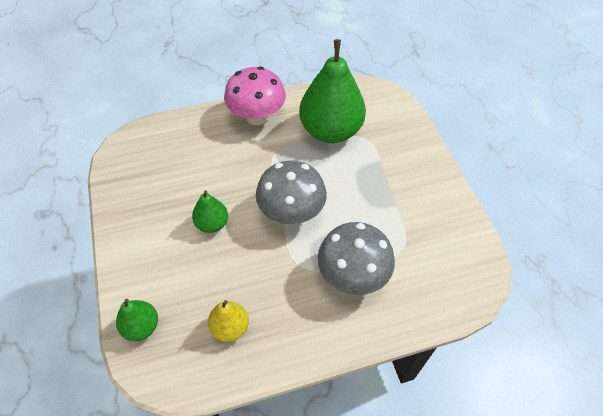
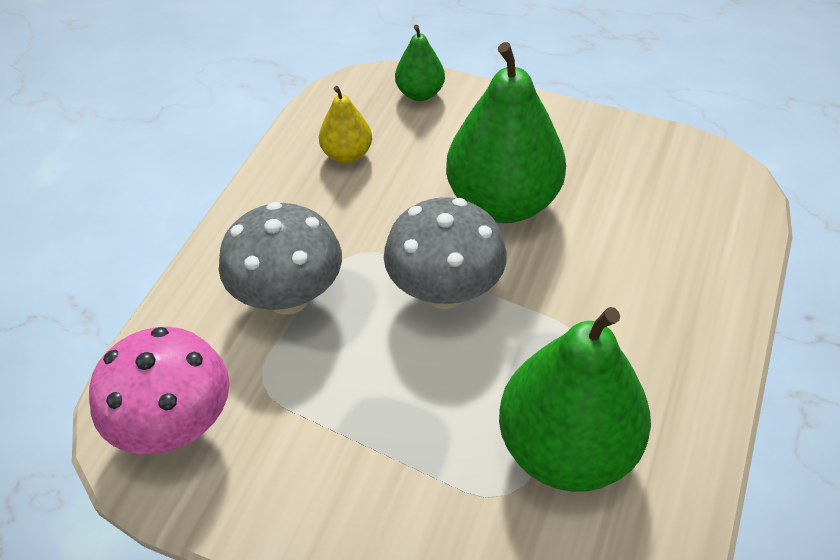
camera: 130 degrees right, 5 degrees down
(212, 224) = (502, 202): green pear -> green pear, size x2.08
(257, 117) = (684, 359): pink mushroom -> pink mushroom (175, 425)

